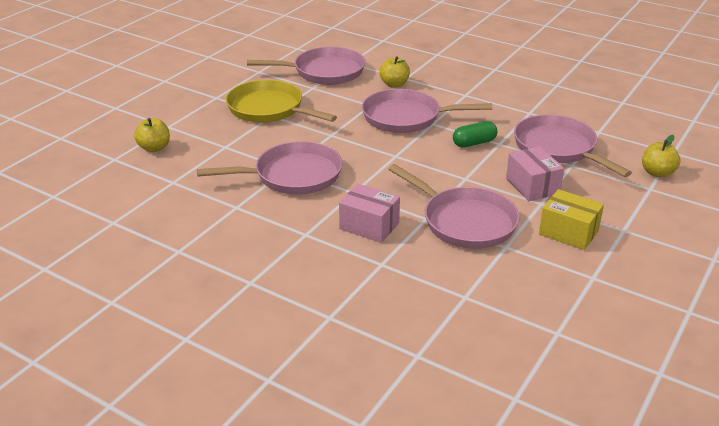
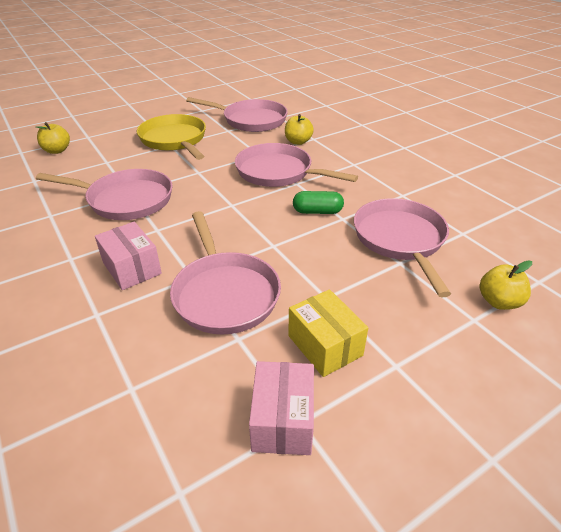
camera: 25 degrees right, 5 degrees up
(532, 186) = (334, 274): pink box -> pink box (283, 420)

